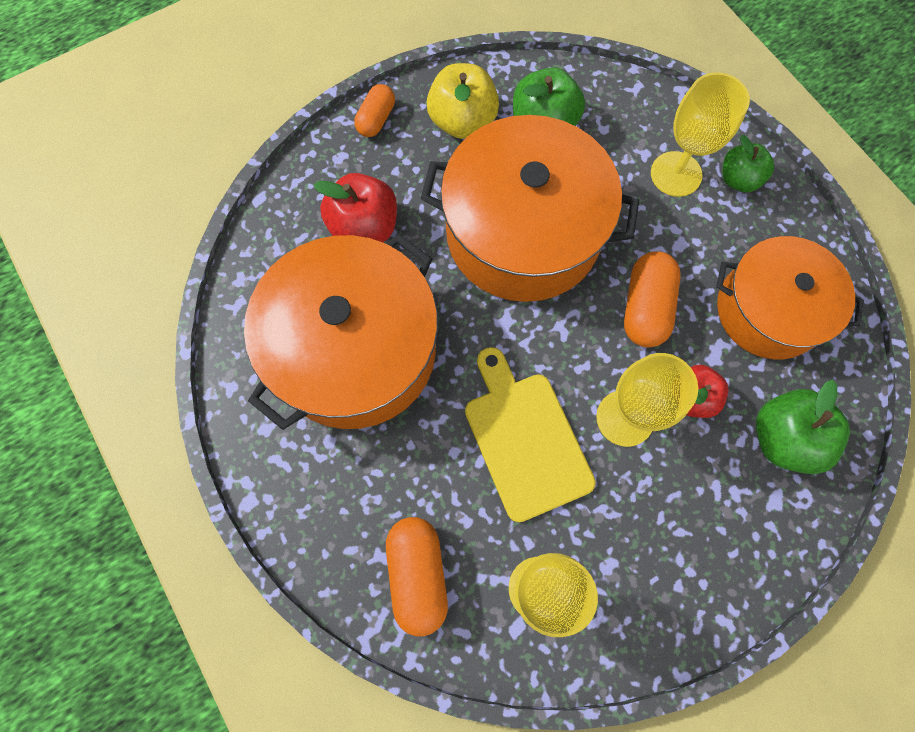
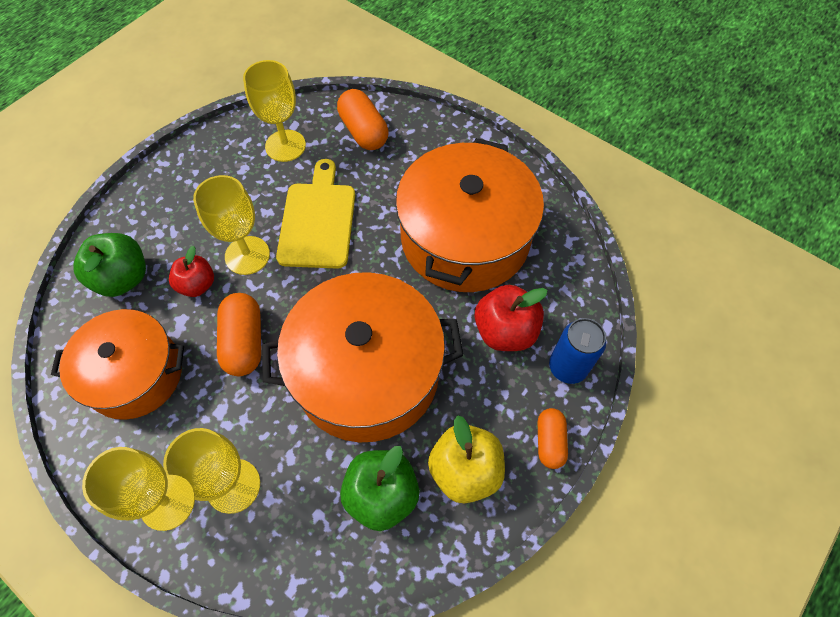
camera: 160 degrees right, 10 degrees down
(322, 174) = (567, 367): none -> blue can
(525, 439) = (318, 220): yellow cutting board -> yellow cutting board turned 135 degrees counterclockwise
(738, 179) = (167, 502): green apple -> yellow goblet

